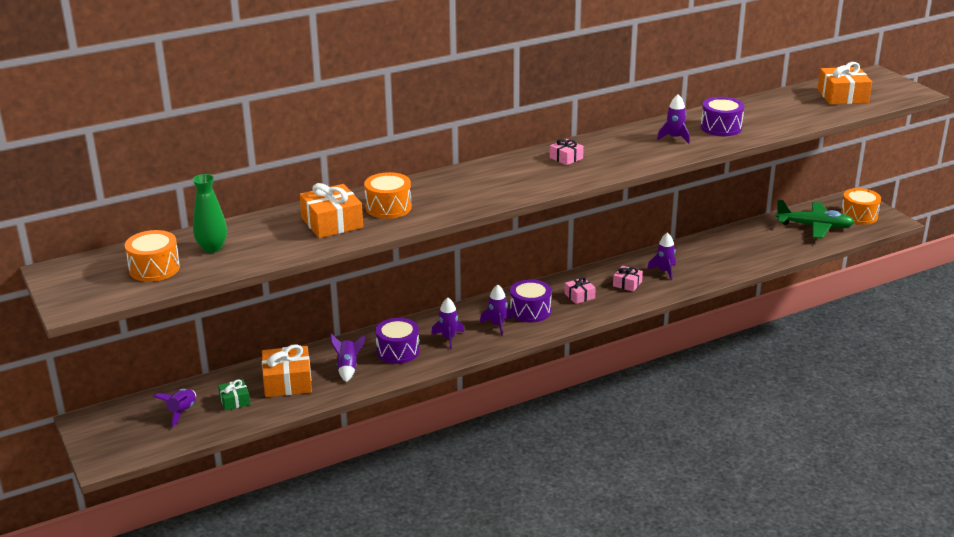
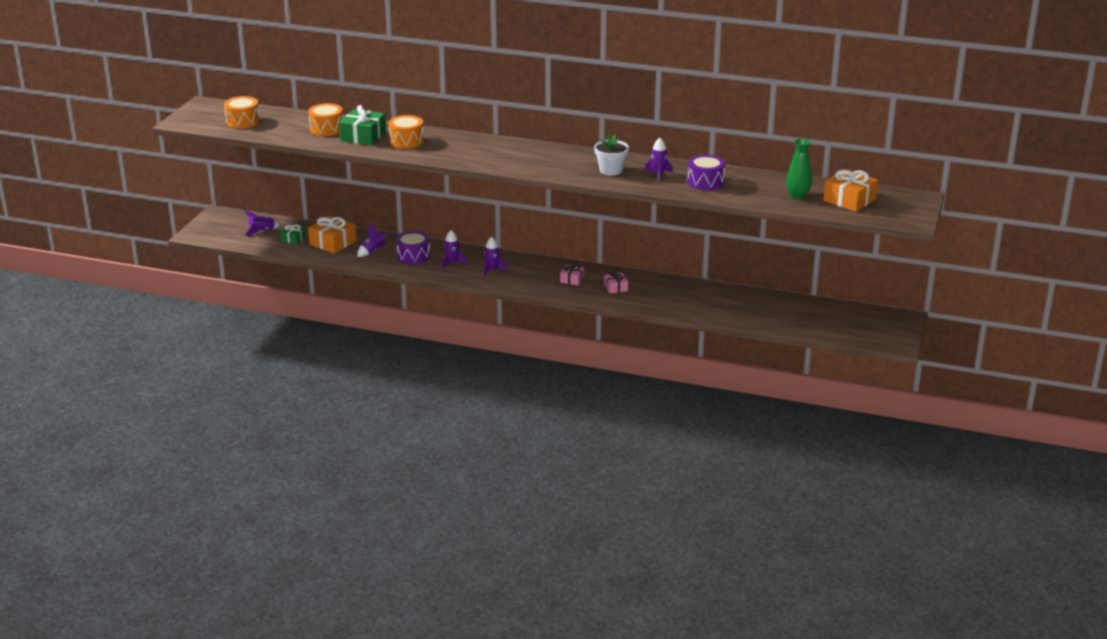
camera: 45 degrees right, 0 degrees up
(212, 248) = (285, 123): green vase -> green vase (797, 196)
(332, 223) = (363, 136): orange gift -> green gift
(530, 311) = (525, 273): purple drum -> none
(566, 158) = (563, 158): pink gift -> none
(630, 151) = (611, 170): none -> white flower pot
(664, 271) = (655, 292): purple rocket -> none
(814, 226) = (826, 318): green plane -> none
(859, 216) = (879, 328): orange drum -> orange drum (327, 129)

